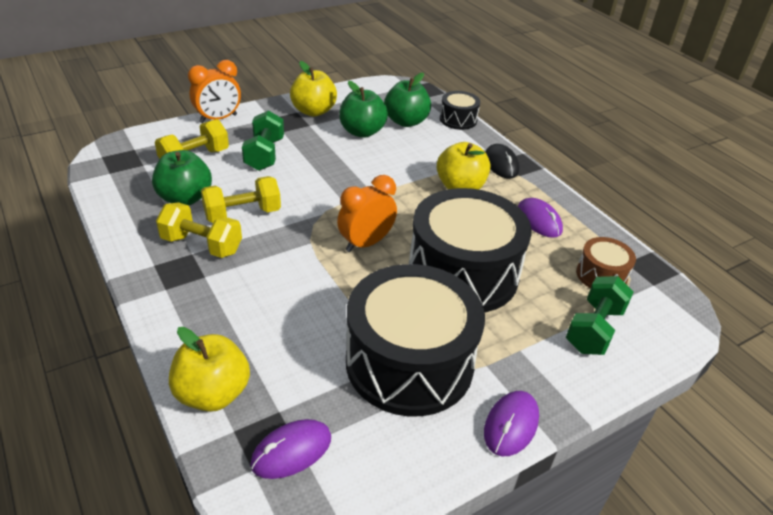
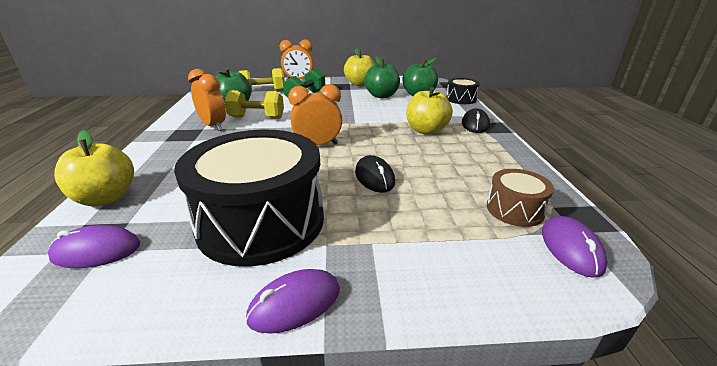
camera: 30 degrees right, 10 degrees down
(202, 245) = (213, 126): yellow dumbbell -> orange clock
(463, 273) = (374, 177): black drum -> black mouse
(539, 220) = (479, 160): purple mouse -> purple mouse (571, 248)
(594, 329) = (469, 249): green dumbbell -> none

